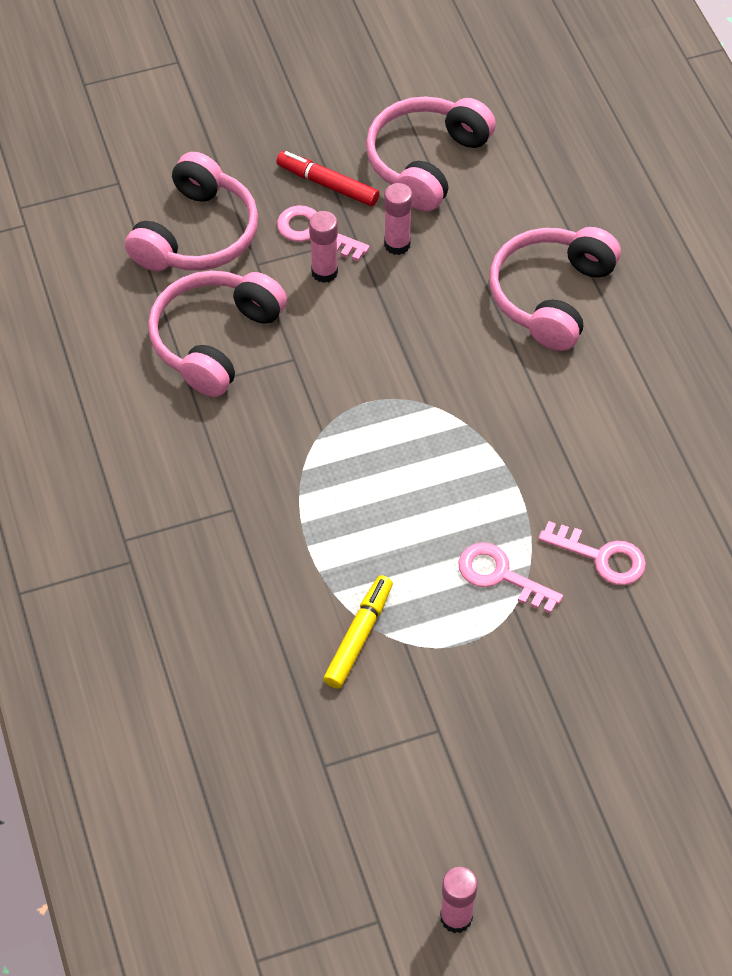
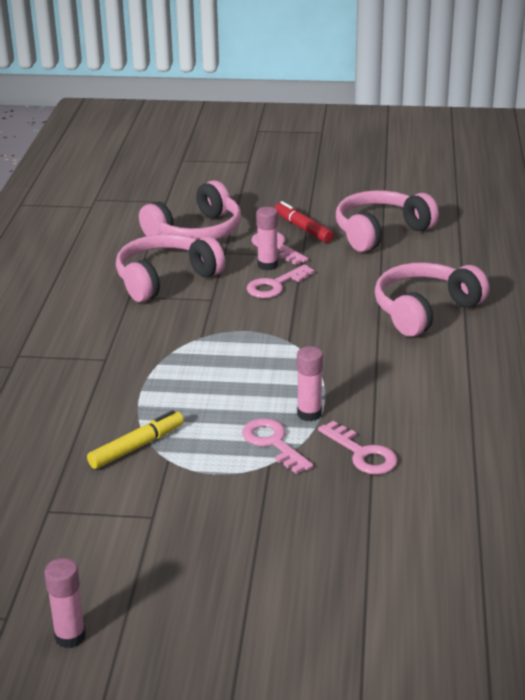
camera: 25 degrees right, 25 degrees down
(355, 308) = (275, 285): none -> pink key
(397, 244) = (329, 263): pink glue stick -> pink glue stick (309, 414)

